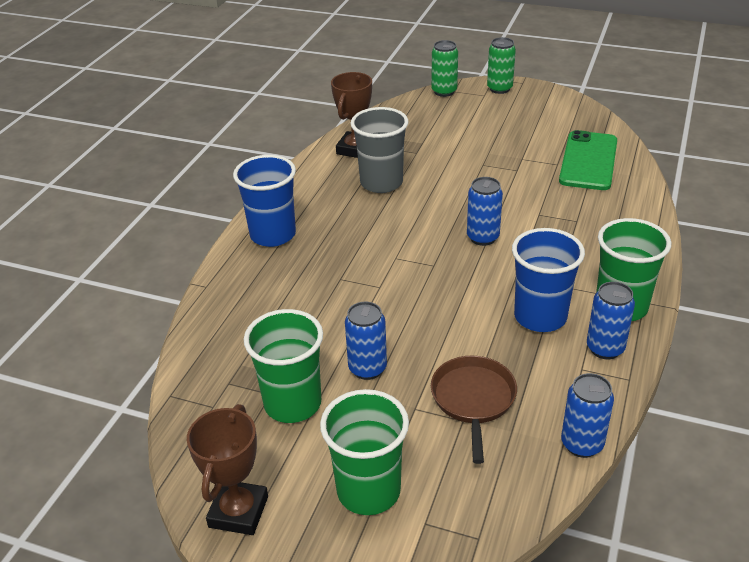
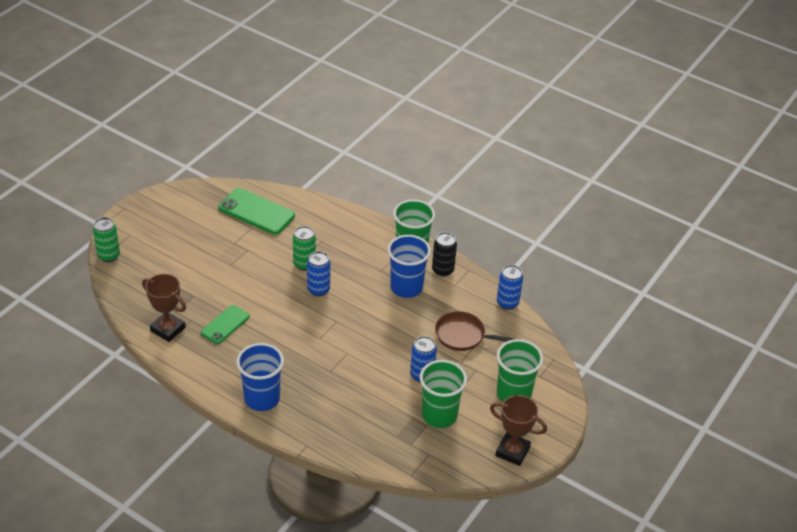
camera: 80 degrees left, 5 degrees up
(381, 183) = (225, 324): grey cup -> green phone
(499, 89) = (126, 223): green can -> green can (304, 264)
(605, 348) = (443, 270): blue can -> black can

